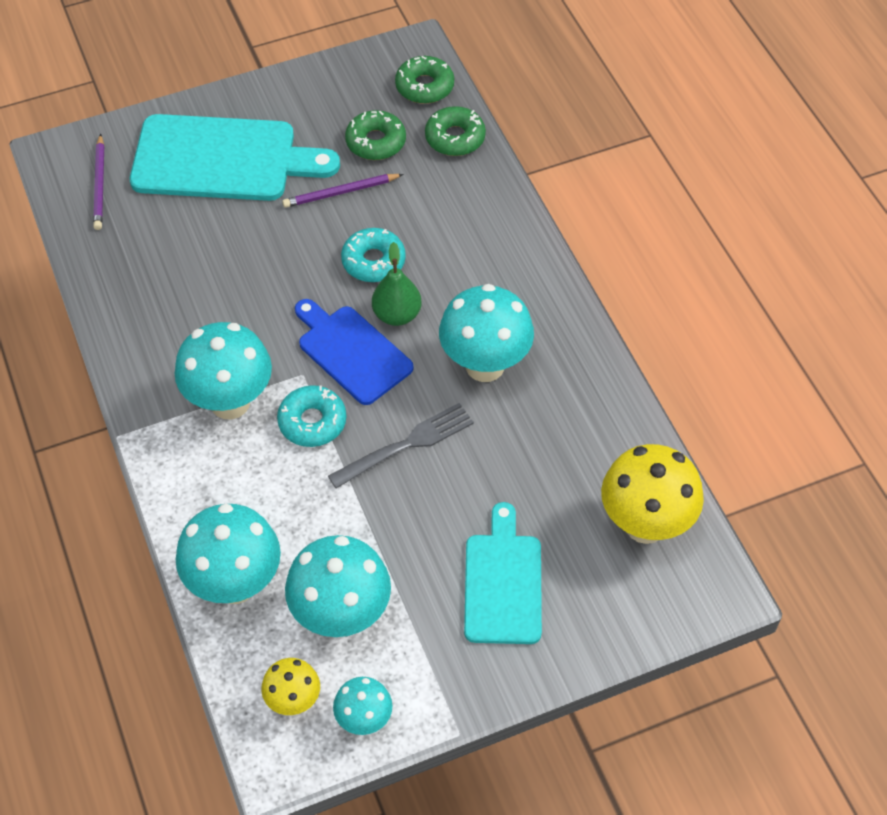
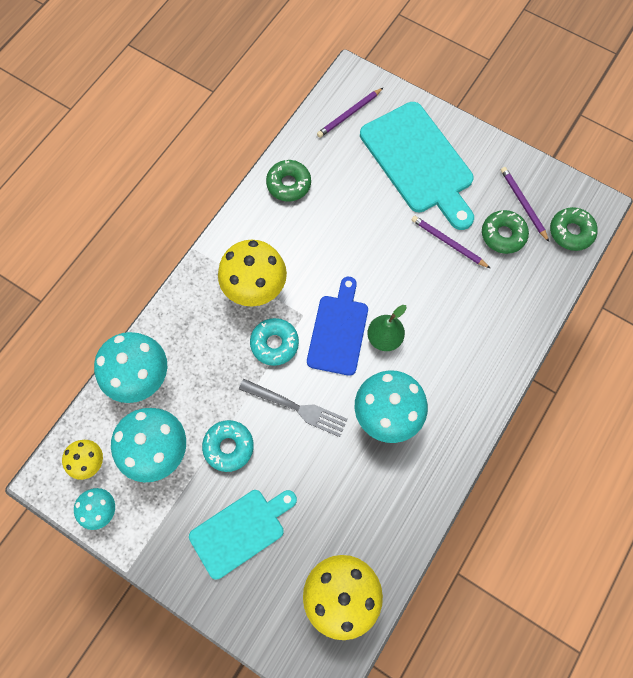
camera: 55 degrees right, 15 degrees up
(230, 402) = (255, 290): turquoise mushroom -> yellow mushroom
(357, 104) = (523, 204): none -> purple pencil
(373, 261) = (412, 297): turquoise donut -> turquoise donut (228, 447)
(455, 138) = (545, 278): green donut -> green donut (288, 184)

